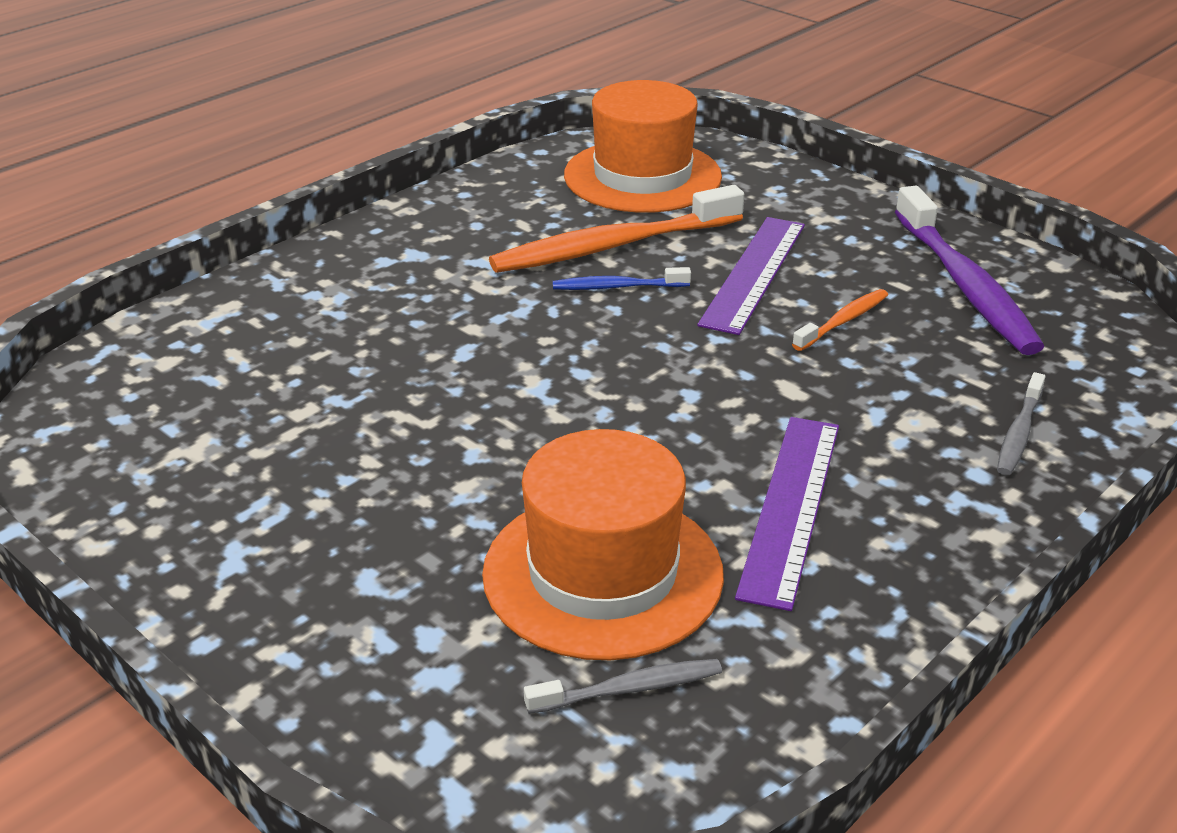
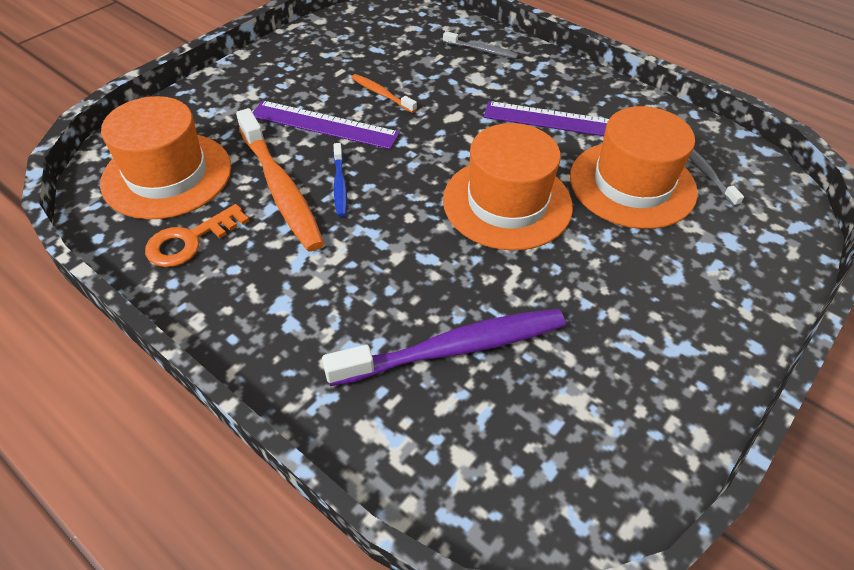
camera: 95 degrees left, 15 degrees up
(526, 198) = (190, 240): none -> orange key
(566, 426) = (507, 203): none -> orange hat
(965, 285) = (341, 50): purple toothbrush -> purple toothbrush (454, 348)

